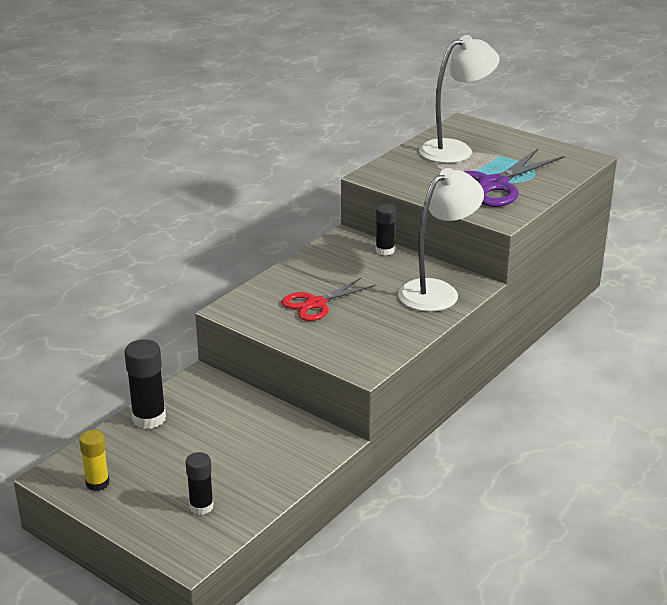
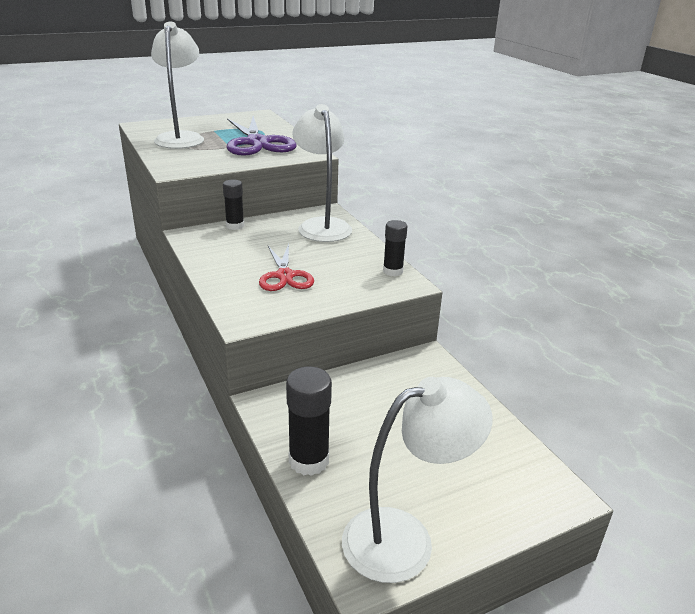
camera: 65 degrees left, 0 degrees up
(97, 483) = (405, 538): yellow glue stick -> white lamp
(201, 506) = (486, 464): black glue stick -> black glue stick (393, 271)

